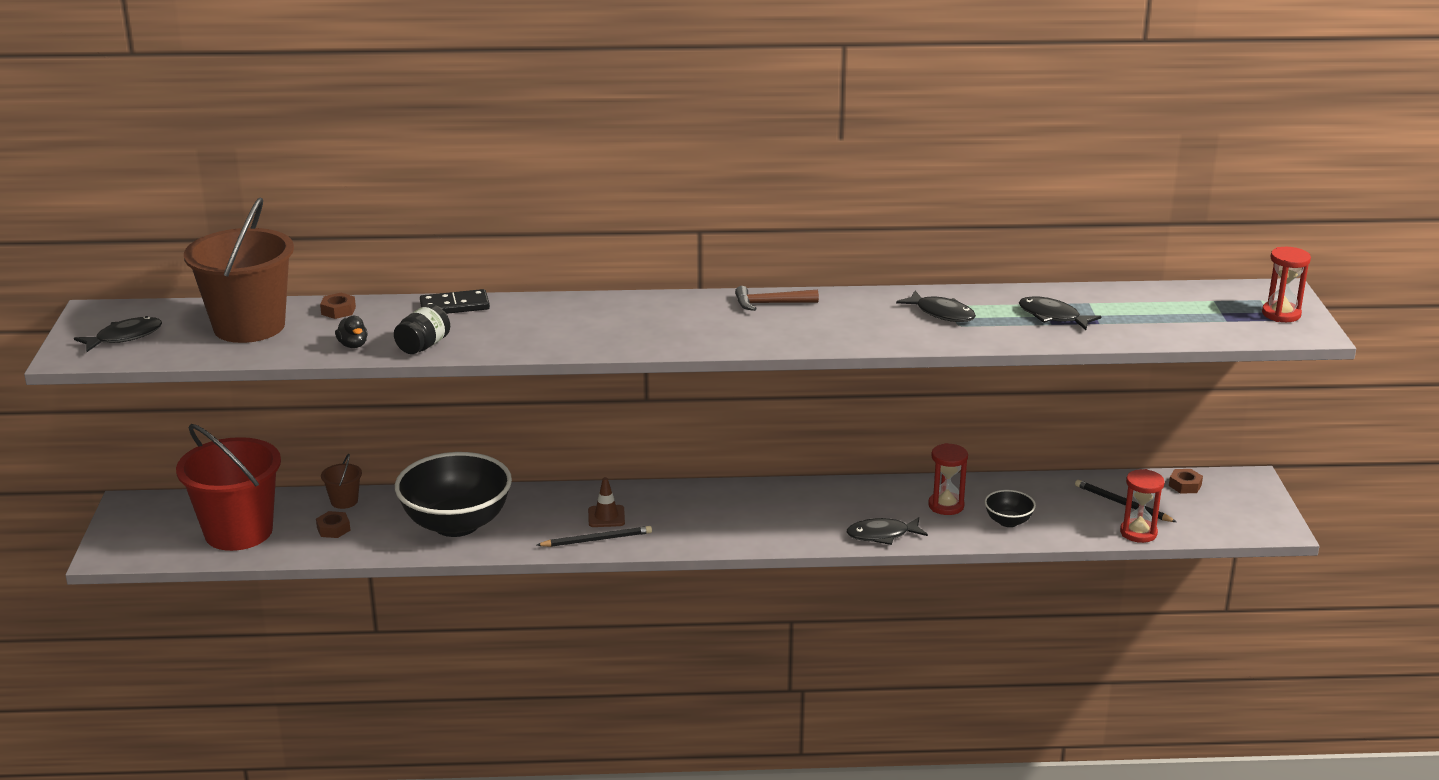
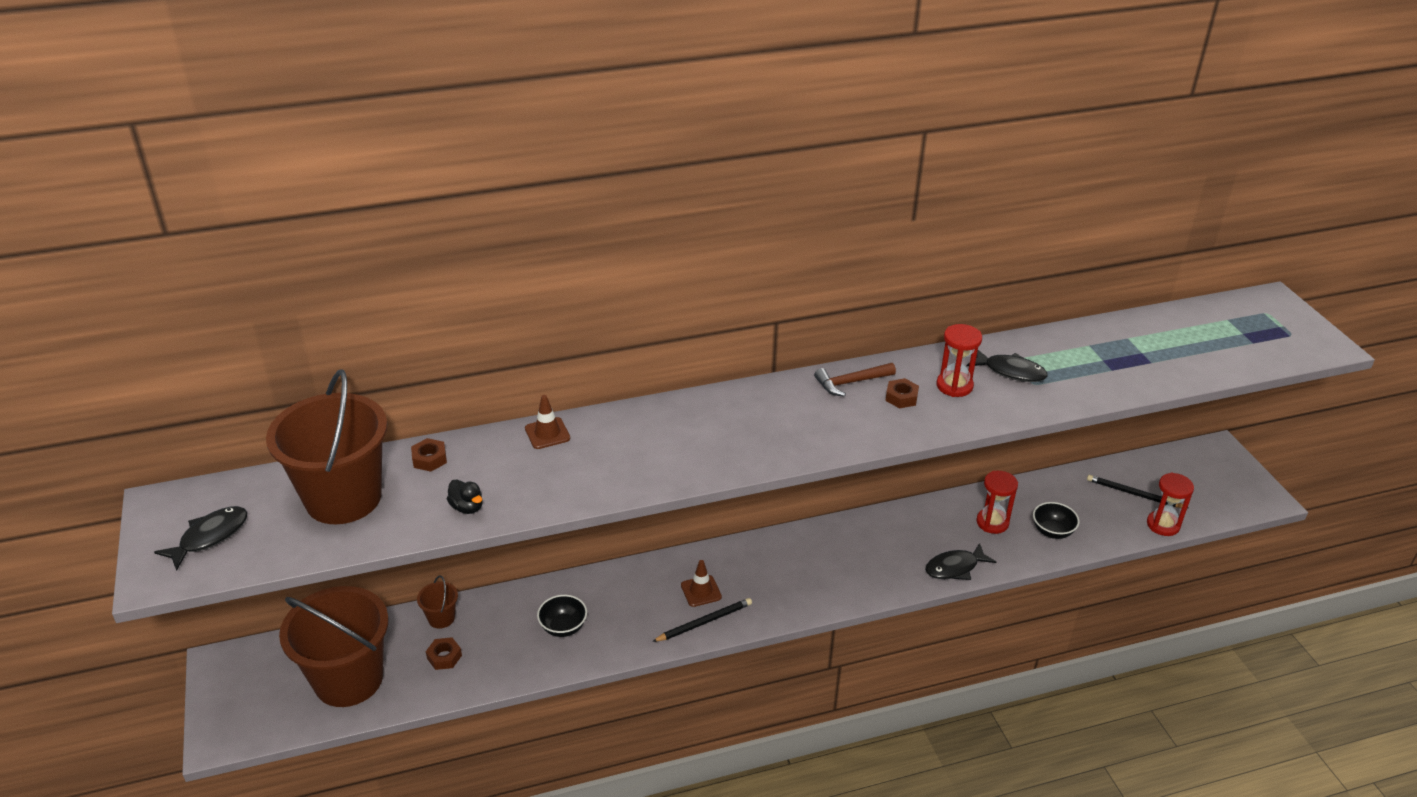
camera: 15 degrees left, 10 degrees up
(238, 532) = (348, 679): red bucket -> brown bucket
(423, 346) = (541, 496): black jar -> none
(454, 306) = (547, 433): black domino -> brown traffic cone
(456, 524) = (563, 627): black bowl -> black bowl, size x0.44
(1052, 317) = (1108, 360): black fish -> none
(1185, 485) = (1172, 464): brown nut -> brown nut (901, 397)
(1281, 314) = (1291, 328): red hourglass -> red hourglass (954, 386)

